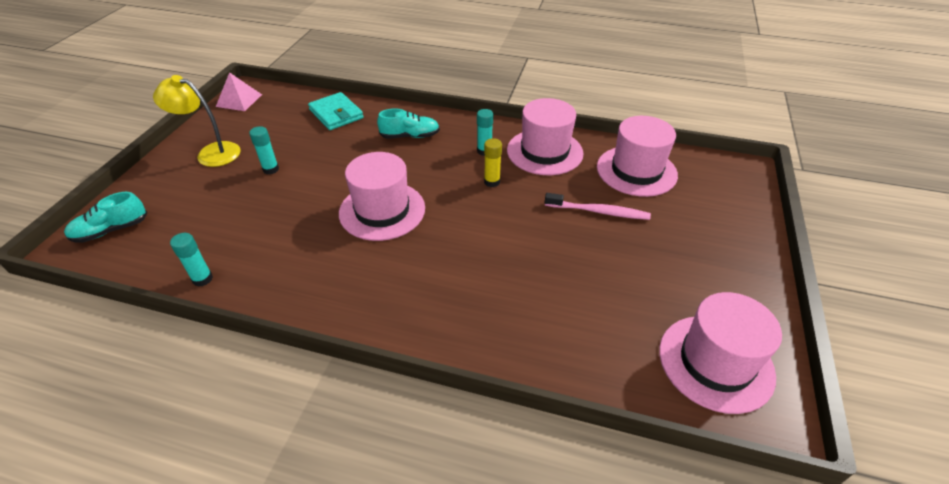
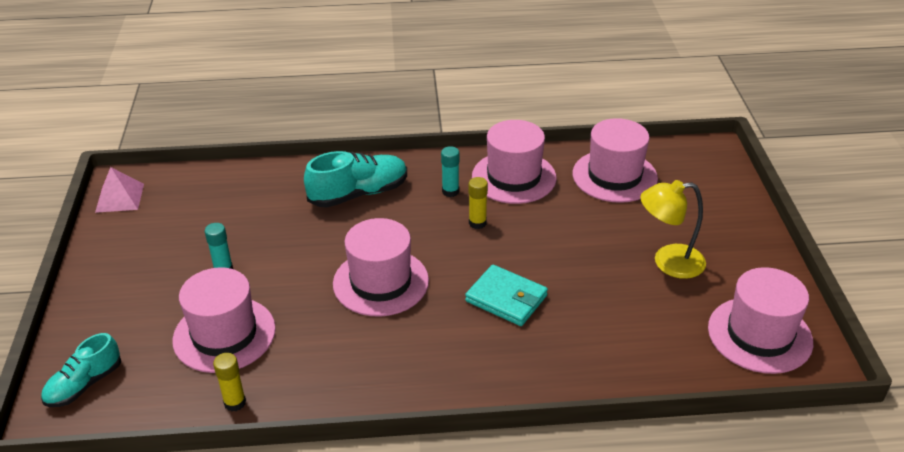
camera: 20 degrees left, 5 degrees down
(202, 279) = (235, 403): turquoise glue stick -> yellow glue stick
(211, 153) = (135, 269): yellow lamp -> yellow lamp (668, 262)
(235, 220) = (224, 334): none -> pink hat
(336, 114) = (255, 187): turquoise wallet -> turquoise wallet (506, 298)
(410, 136) = (359, 194): turquoise shoe -> turquoise shoe, size x1.52
(599, 211) = (599, 227): pink toothbrush -> none

